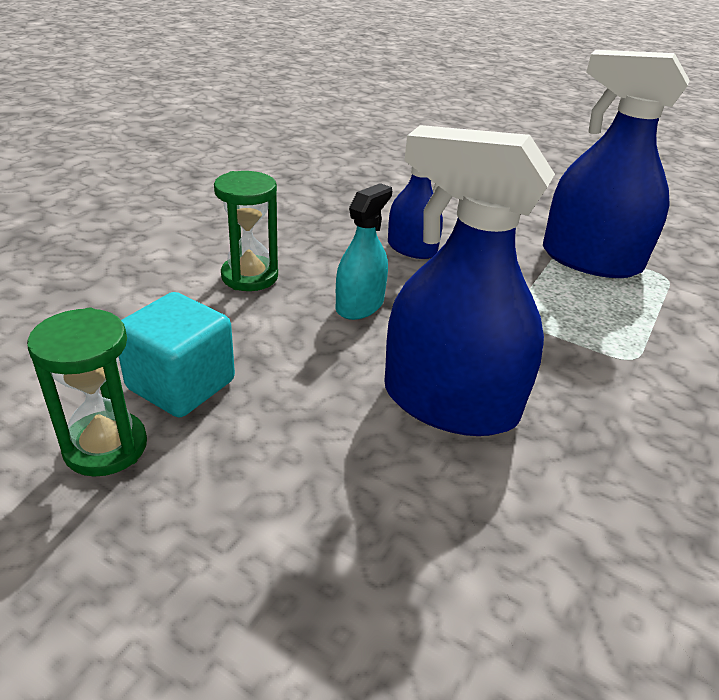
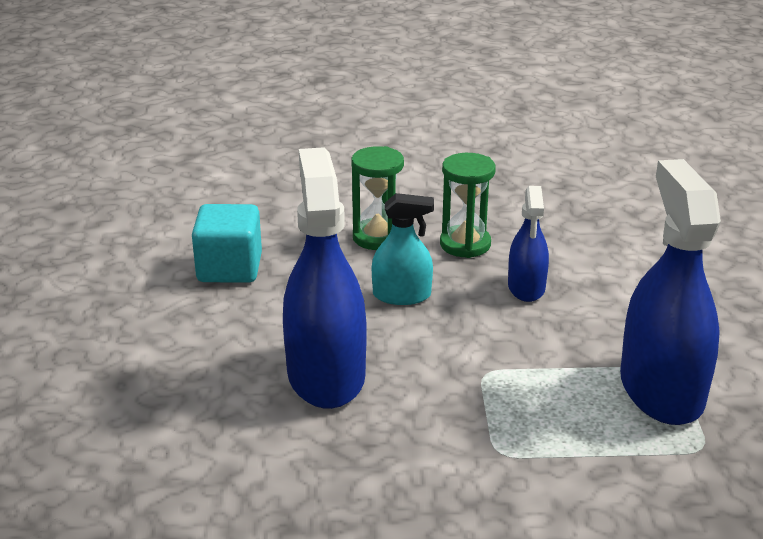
camera: 60 degrees right, 5 degrees down
(105, 447) = (154, 271): green hourglass -> green hourglass (465, 244)

